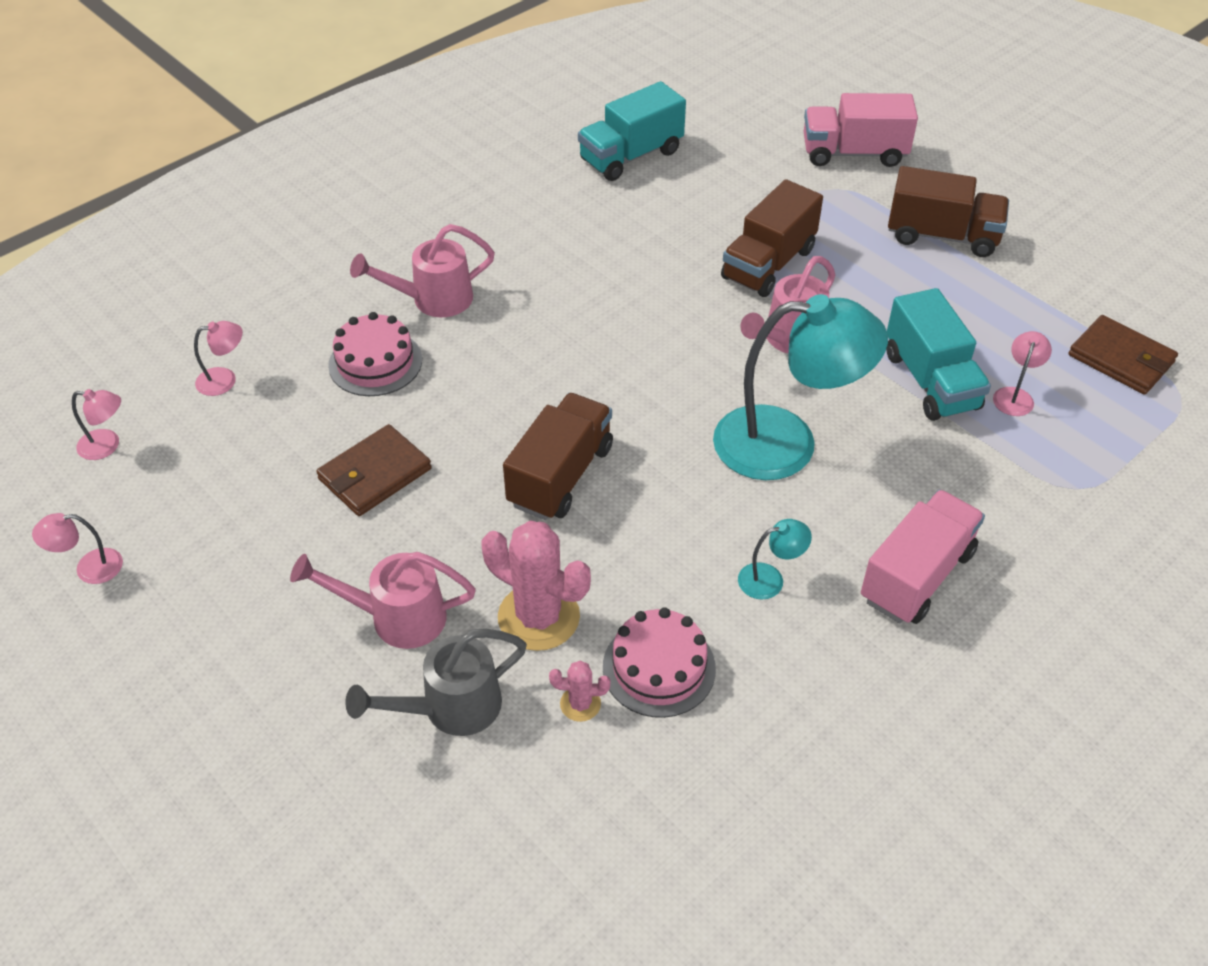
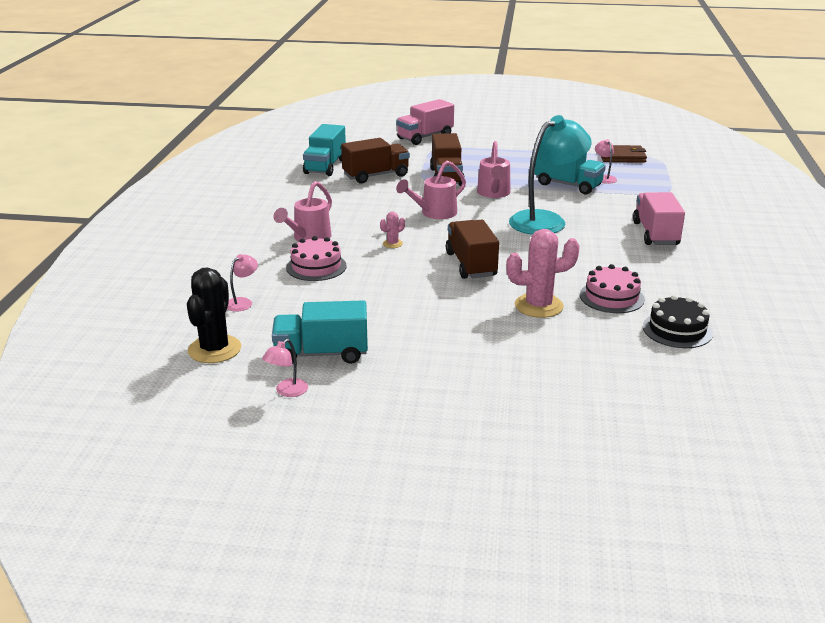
camera: 40 degrees left, 20 degrees down
(107, 446) = (214, 349): pink lamp -> black cactus
(193, 529) = (321, 354): none -> turquoise truck
(375, 474) = (383, 299): brown wallet -> none
(397, 617) = (478, 334): pink watering can -> pink watering can (435, 213)
(451, 707) = (552, 347): grey watering can -> none
(580, 704) = (601, 320): pink cactus -> pink cactus (392, 244)
(657, 799) = (677, 330): none -> black cake
(770, 579) = (607, 256): turquoise lamp -> none
(942, 236) = (502, 148): brown truck -> brown truck (376, 175)

